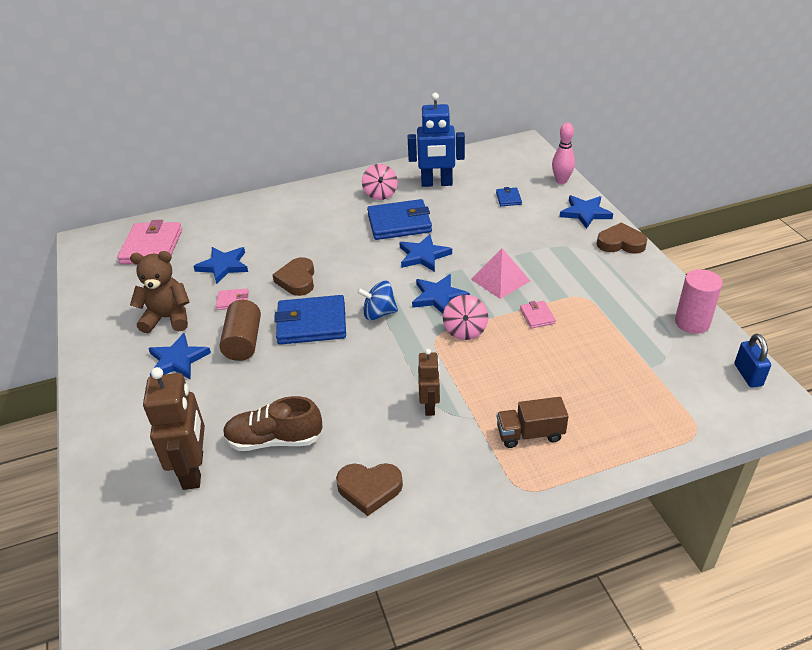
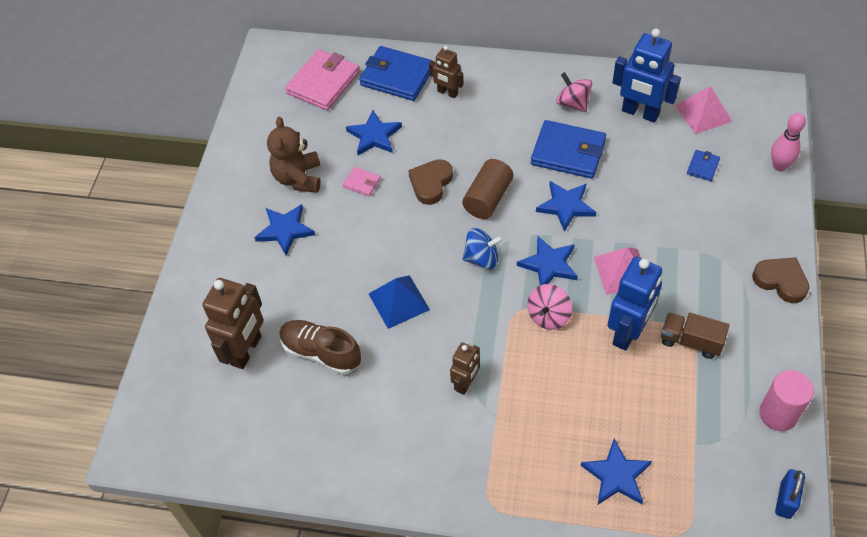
camera: 30 degrees right, 15 degrees up
(168, 318) = (298, 178): brown teddy bear -> brown teddy bear turned 120 degrees counterclockwise
(243, 342) = (348, 235): brown cylinder -> brown cylinder (488, 198)
(271, 219) = (447, 93): none -> brown robot
(311, 323) = (416, 242): blue wallet -> blue wallet (397, 76)
(325, 371) = (398, 301): none -> blue pyramid
(369, 489) = (369, 439): brown heart -> none
(379, 313) = (482, 258): blue spinning top -> blue spinning top turned 150 degrees clockwise
(380, 194) = (573, 103): pink spinning top -> pink spinning top turned 120 degrees clockwise
(483, 169) = (703, 113): none -> pink pyramid
(530, 434) = (533, 455): brown truck -> brown truck (690, 341)
(537, 316) = (628, 332): pink wallet -> blue robot
(585, 213) = (772, 223): blue star -> blue star (616, 475)

